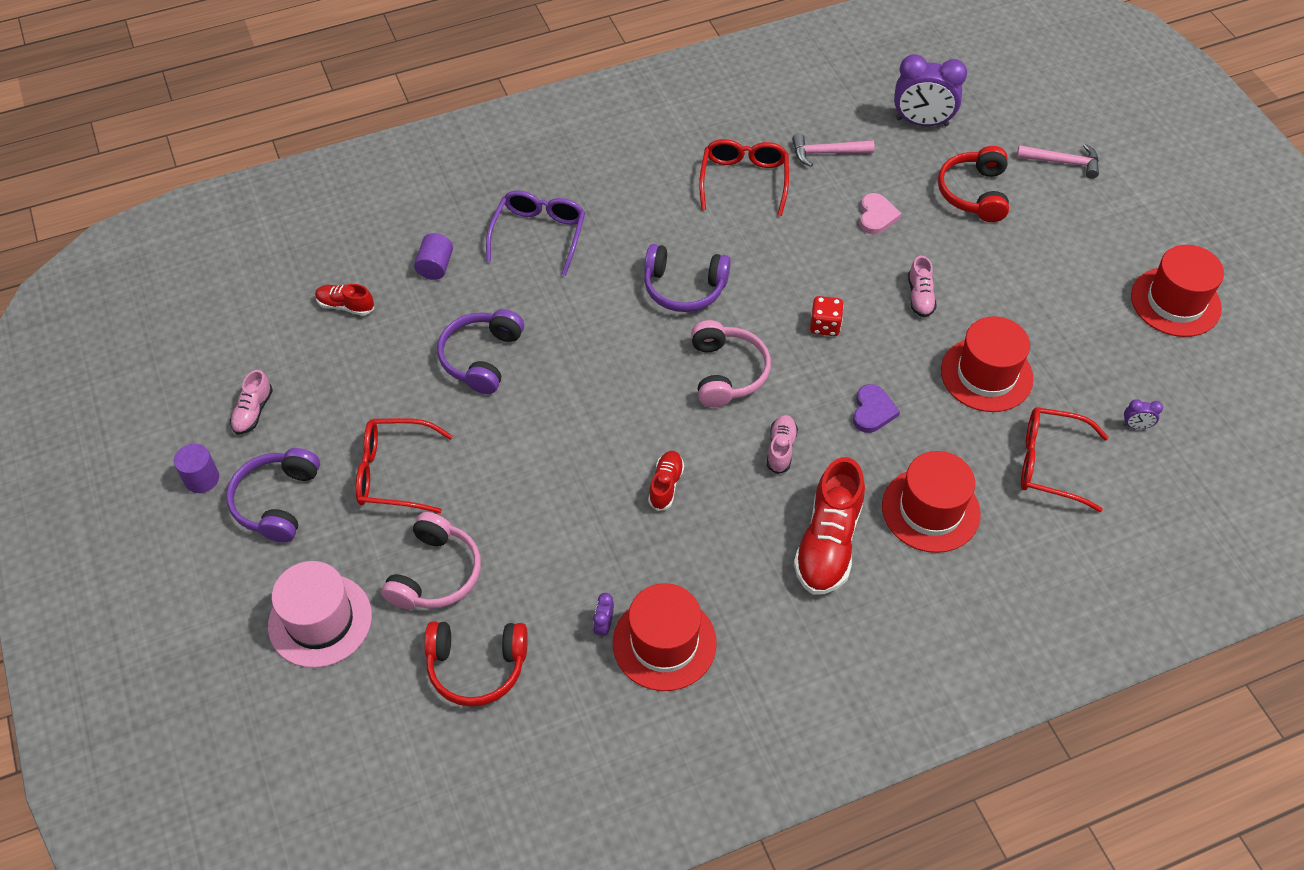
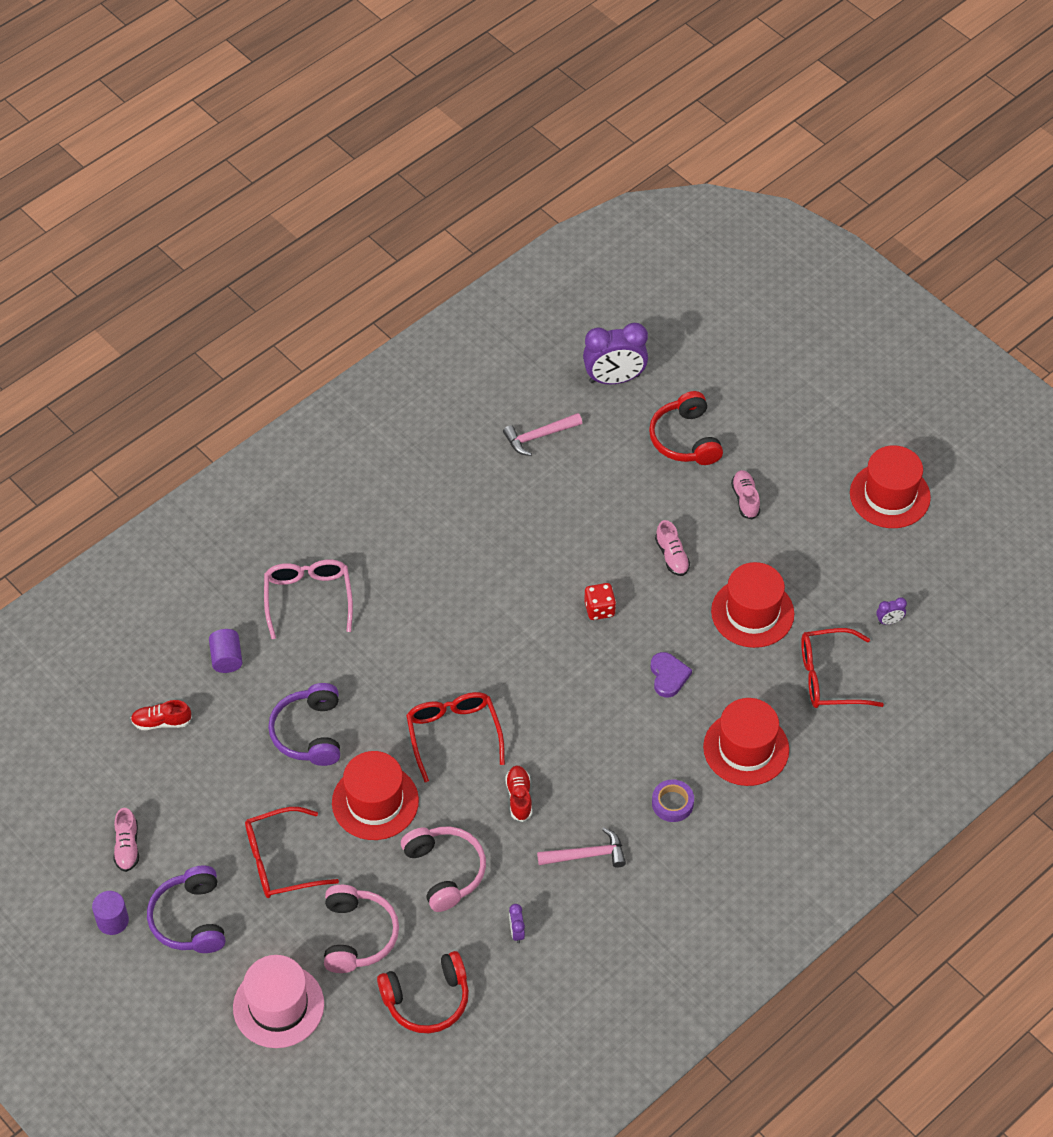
camera: 20 degrees left, 0 degrees up
(539, 234) = (308, 598): purple glasses -> pink glasses
(664, 643) = (571, 930): red hat -> red hat (375, 802)
(684, 288) = (462, 611): purple headphones -> none
(727, 372) = (531, 679): pink headphones -> pink headphones (445, 871)
(744, 180) = (474, 487): red glasses -> red glasses (453, 734)
(781, 449) = (603, 734): pink shoe -> pink shoe (745, 499)
(828, 542) = (672, 803): red shoe -> purple tape
(876, 216) = (607, 488): pink heart -> none
(1063, 162) = (753, 384): pink hammer -> pink hammer (586, 855)

